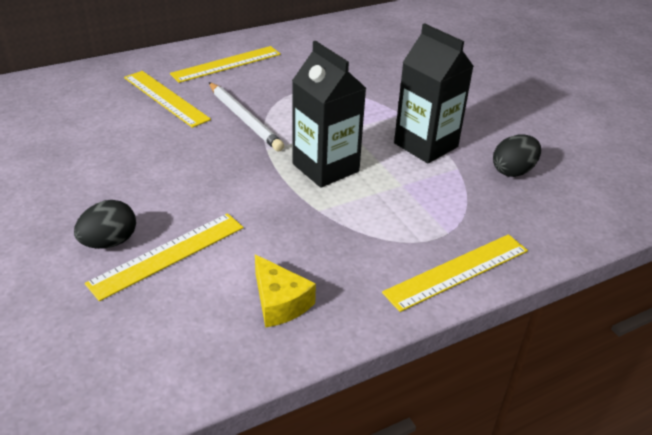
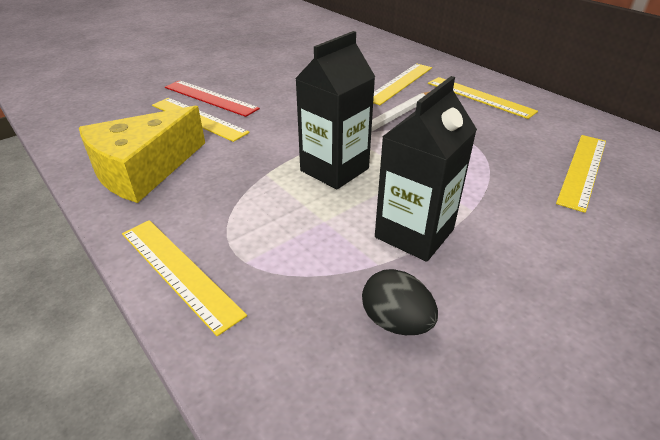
camera: 80 degrees right, 0 degrees up
(109, 242) = (210, 98): black egg -> red ruler
(279, 302) = (143, 170): yellow cheese -> yellow cheese, size x1.89
(365, 58) = (583, 170): none -> yellow ruler

